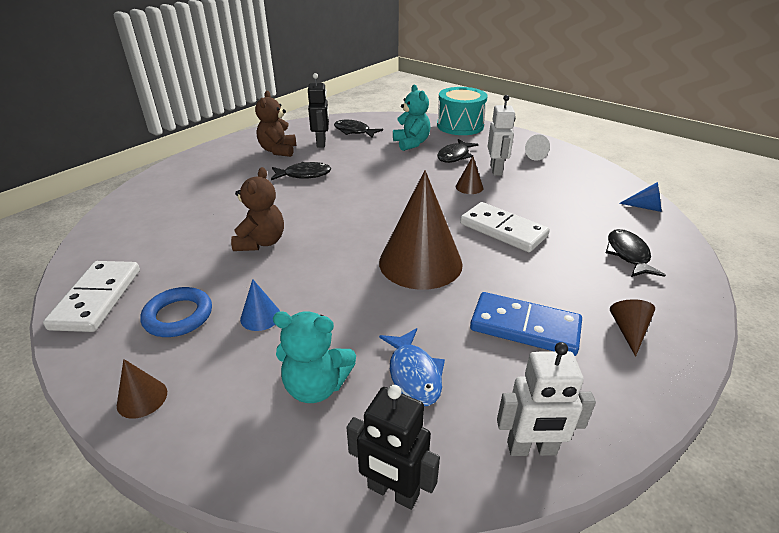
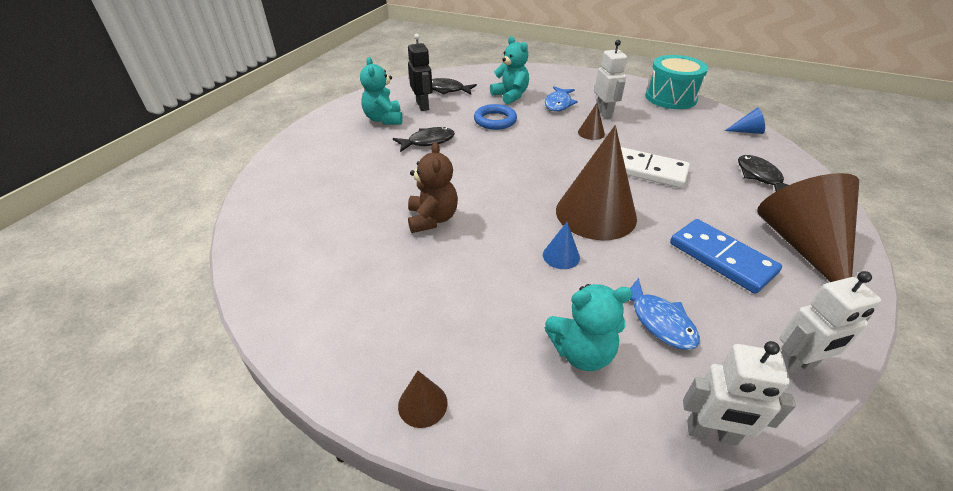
camera: 15 degrees left, 5 degrees up
(97, 298) = (299, 310): white domino -> none
(178, 316) = (400, 311): blue ring -> blue ring (495, 120)
(260, 316) = (483, 295): blue cone -> blue cone (561, 256)
(278, 151) = (384, 119): brown teddy bear -> turquoise teddy bear
(393, 491) = (711, 433): black robot -> white robot
(455, 156) = (558, 104): black fish -> blue fish
(460, 126) = (544, 73): turquoise drum -> turquoise drum (670, 97)
(525, 327) = (721, 258): blue domino -> blue domino turned 45 degrees clockwise
(533, 155) = (626, 94): white cone -> none
(628, 331) = (802, 245): brown cone -> brown cone, size x2.39

